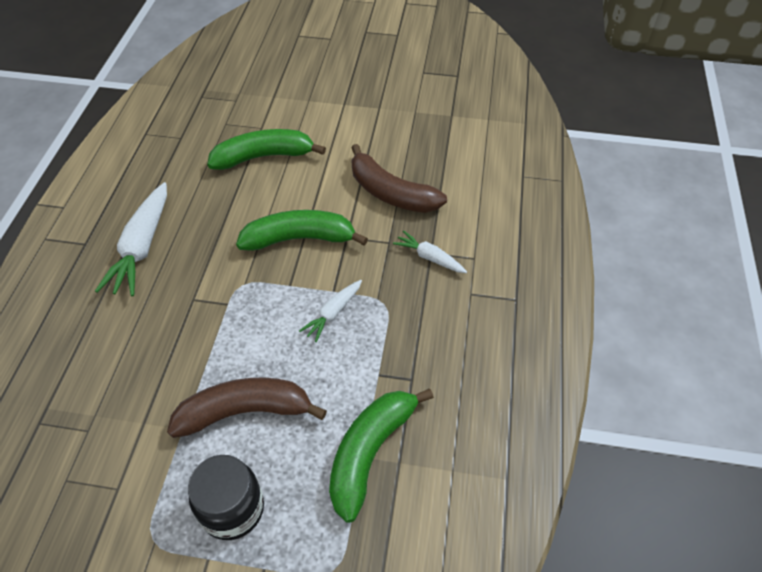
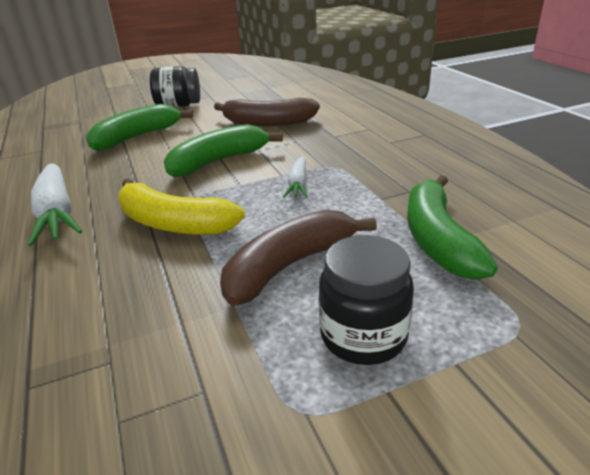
camera: 30 degrees left, 20 degrees down
(208, 310) = (174, 223): none -> yellow banana
(337, 112) = (178, 106): none -> black jar
(429, 257) = (337, 137): white carrot -> none

